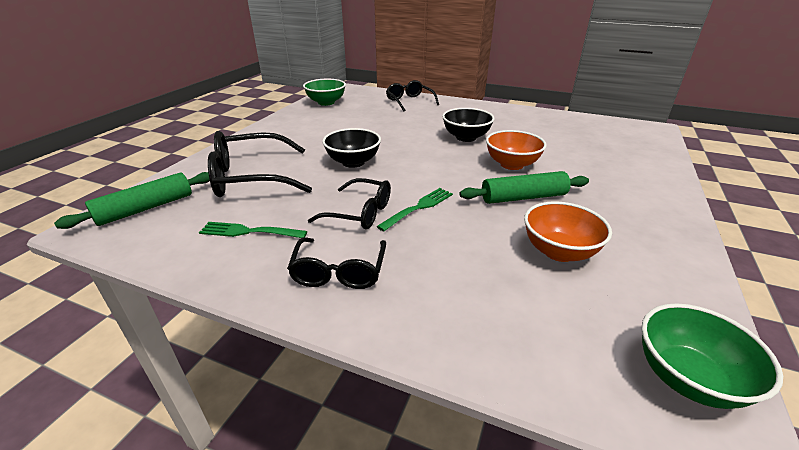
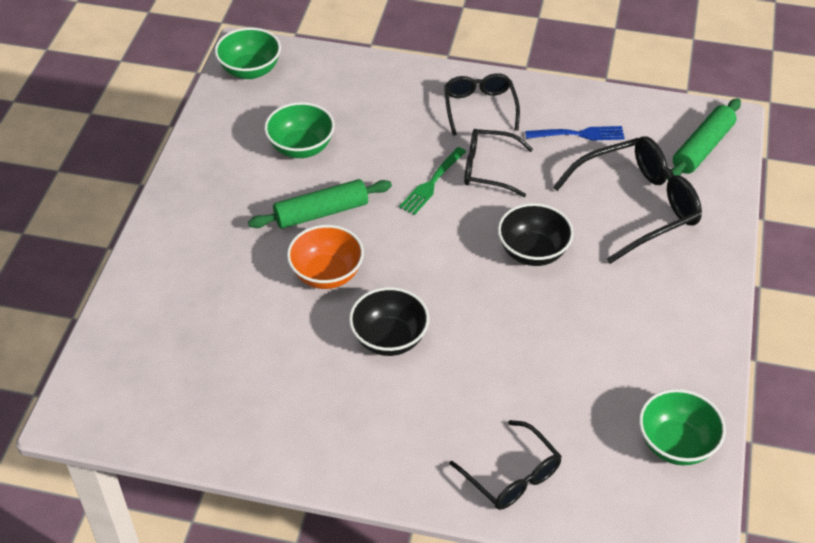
camera: 170 degrees right, 15 degrees up
(250, 231) = (578, 134): green fork -> blue fork
(559, 251) = (301, 147): orange bowl -> green bowl

